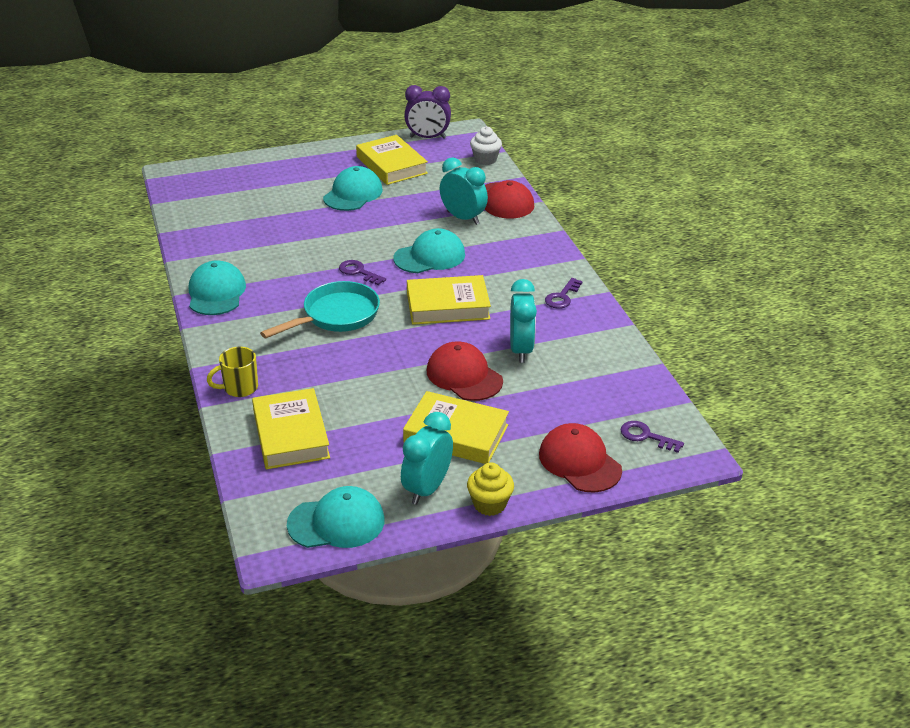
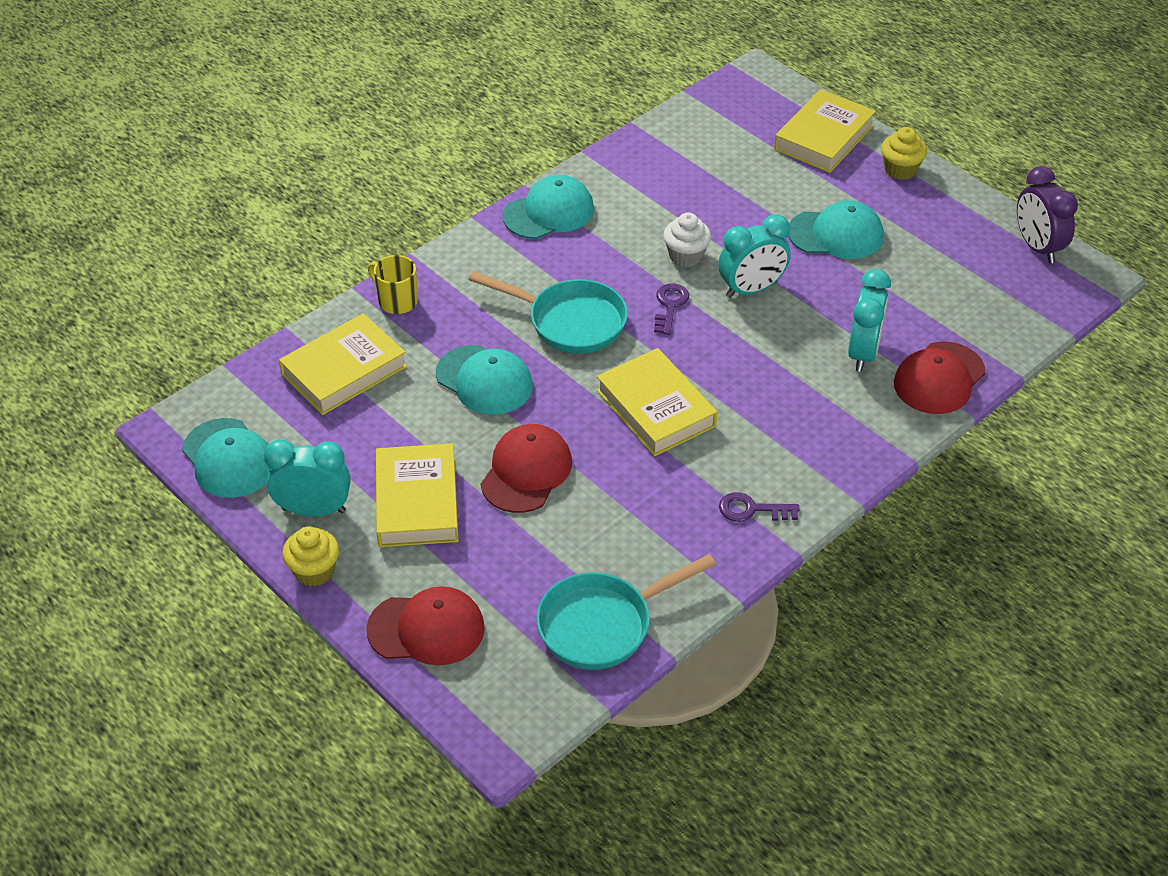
camera: 65 degrees right, 10 degrees up
(318, 155) = (900, 170): none -> yellow cupcake
(391, 165) = (935, 241): yellow book -> yellow book (824, 137)
(429, 256) = (749, 354): turquoise cap -> turquoise cap (484, 380)
(485, 159) = (1031, 323): white cupcake -> white cupcake (686, 256)
(521, 350) = (610, 506): turquoise clock -> turquoise clock (751, 289)
(579, 462) = (426, 629): red cap -> red cap turned 60 degrees clockwise
(621, 383) = (602, 624): none -> turquoise pan
(646, 436) = (509, 680): purple key -> none

